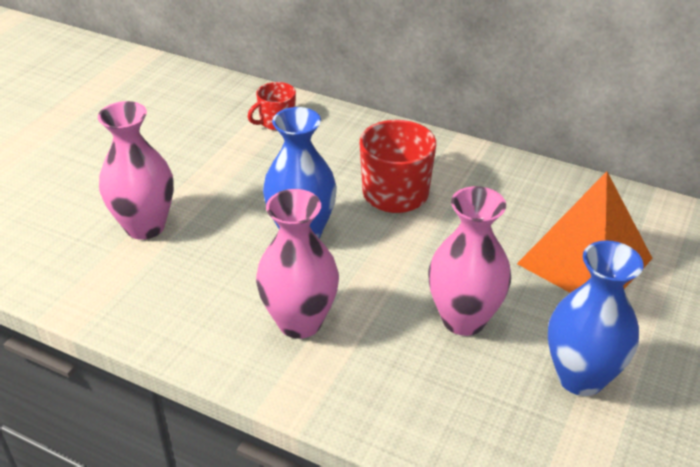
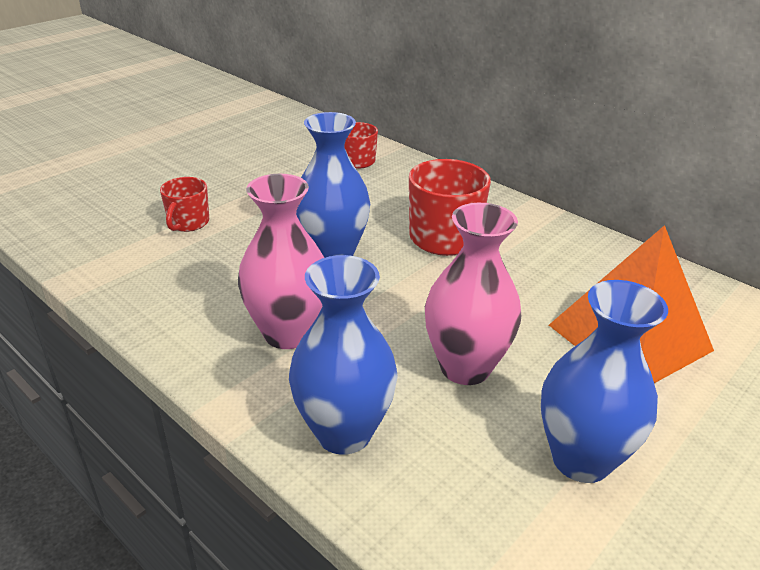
camera: 15 degrees right, 5 degrees down
(145, 226) = (188, 223): pink vase -> red mug
(390, 401) = (343, 432): none -> blue vase

